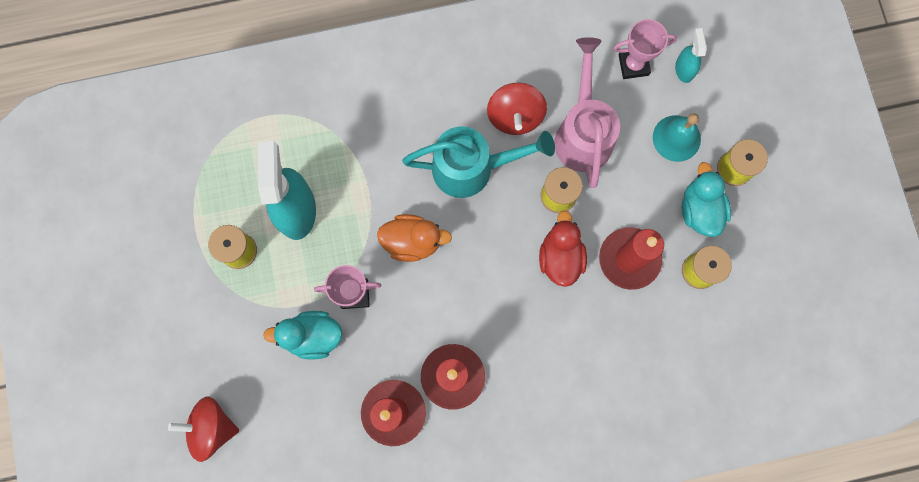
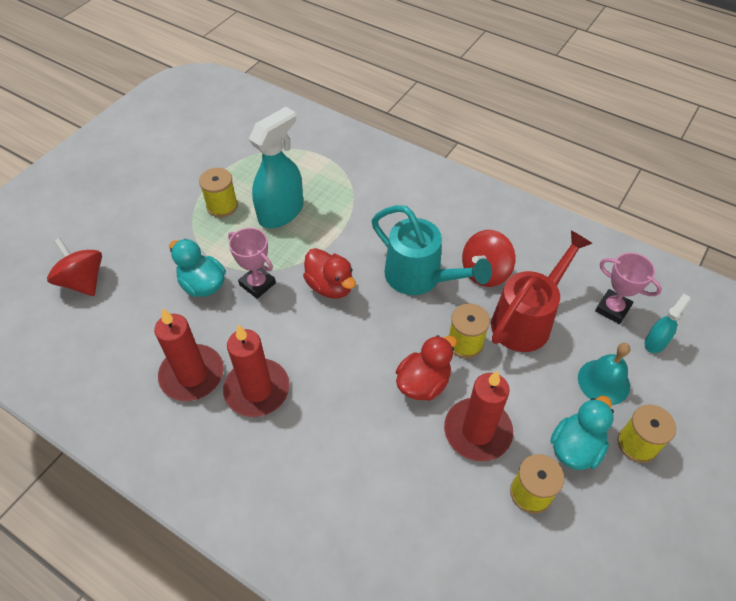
camera: 45 degrees right, 25 degrees down
(412, 241) = (330, 286): orange duck -> red duck
(583, 133) = (526, 320): pink watering can -> red watering can

